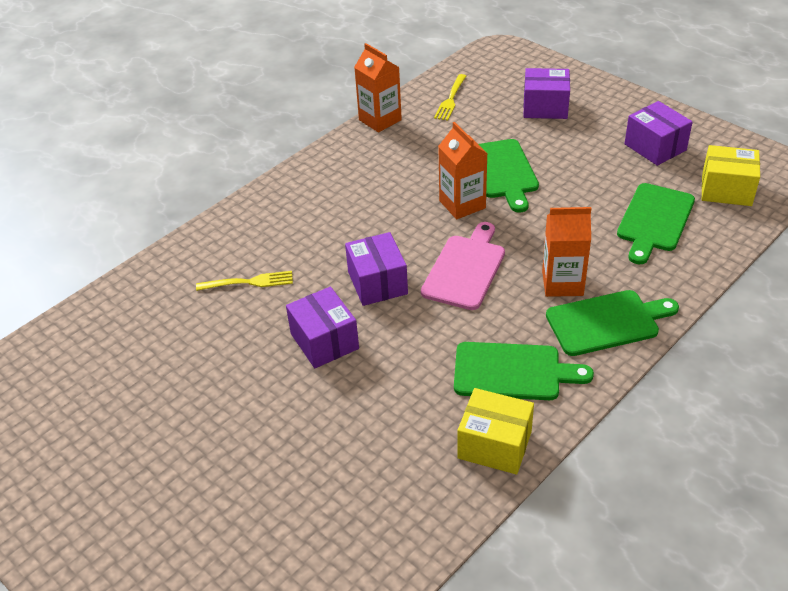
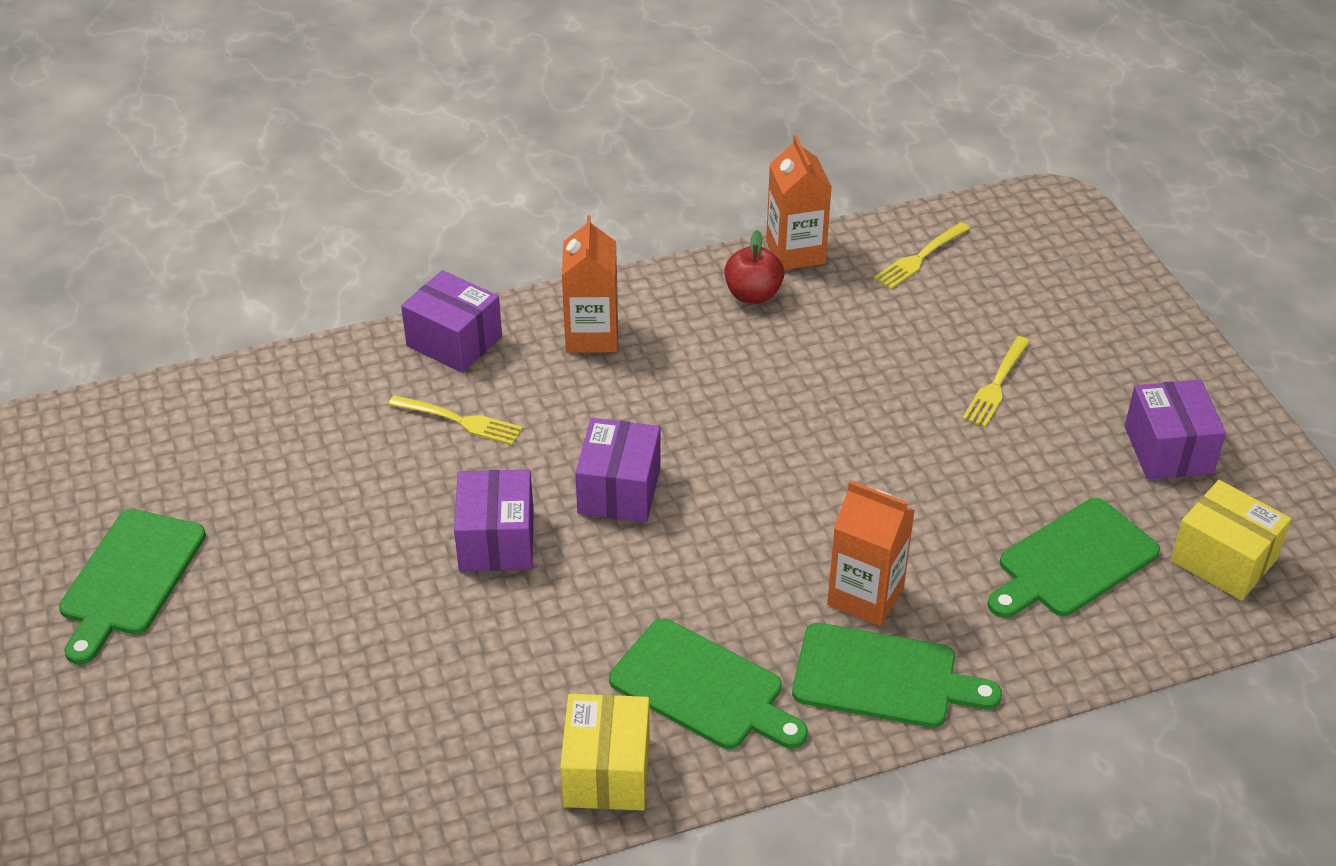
camera: 25 degrees right, 0 degrees up
(373, 150) = (753, 295): none -> red apple
(462, 204) = (815, 425): orange carton -> orange carton (592, 335)
(465, 269) = (748, 520): pink cutting board -> none
(494, 445) = (607, 771): yellow box -> yellow box turned 45 degrees clockwise
(503, 172) = (910, 399): green cutting board -> green cutting board (130, 578)
(542, 147) = (996, 384): none -> yellow fork
(545, 107) = (1050, 322): purple box -> purple box (454, 341)

